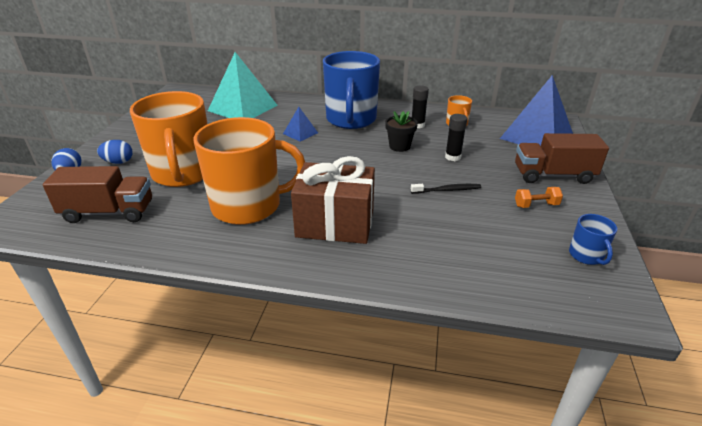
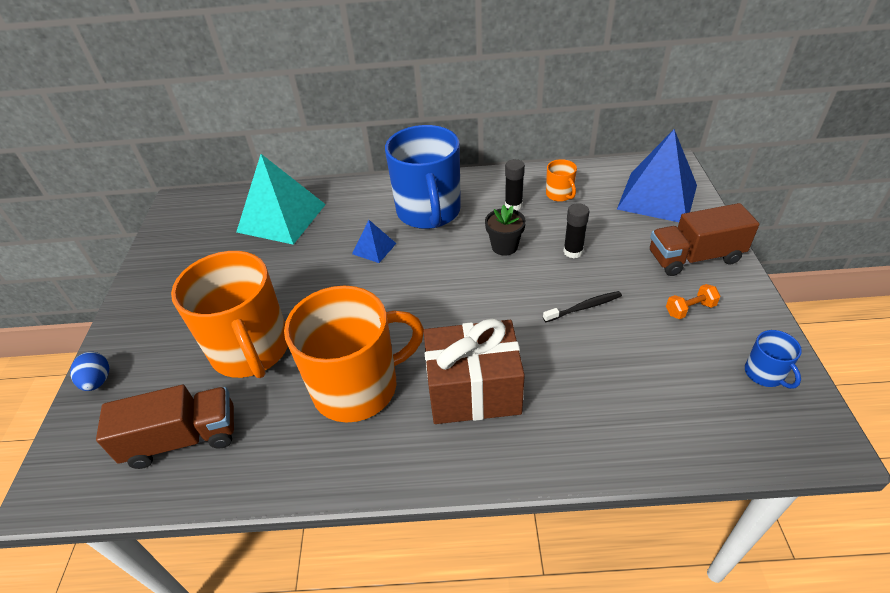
camera: 10 degrees left, 10 degrees up
(118, 162) = (156, 349): blue egg -> none

